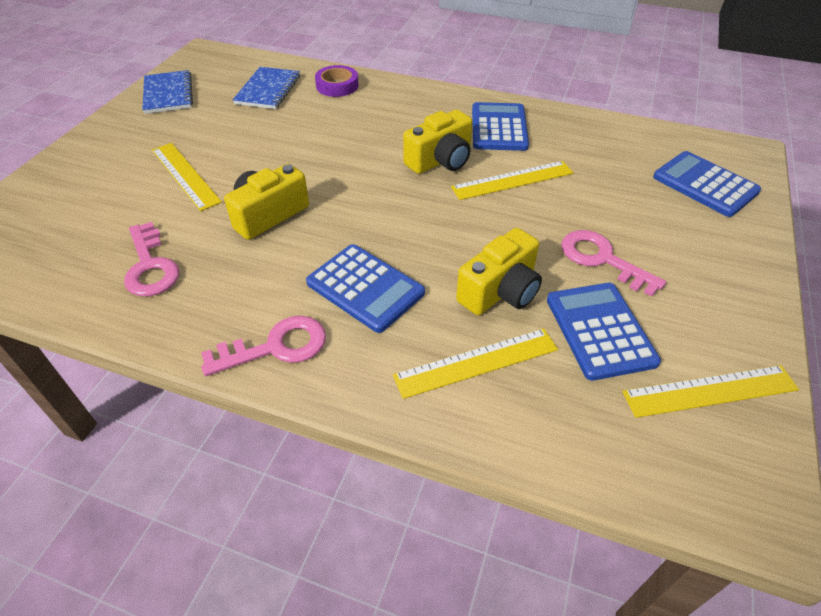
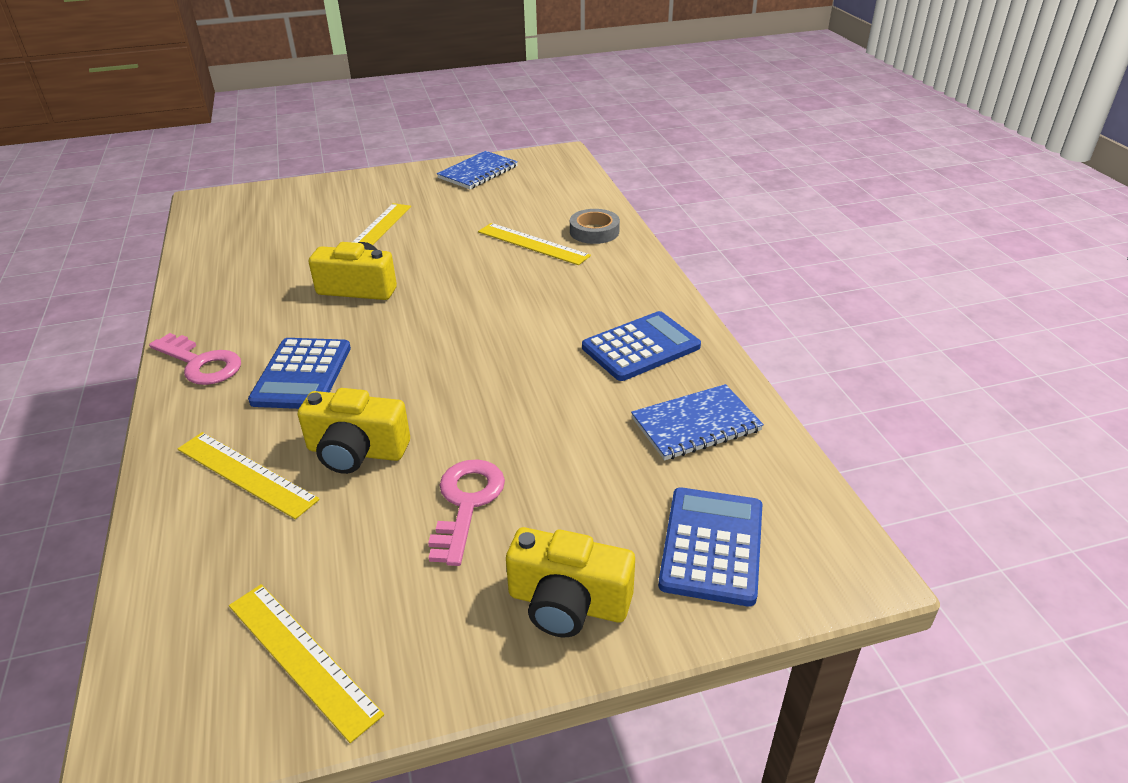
camera: 55 degrees right, 10 degrees down
(150, 266) = (253, 271): pink key -> none
(268, 90) = (541, 206): blue notebook -> blue notebook (695, 424)
(337, 86) = (594, 231): purple tape -> grey tape
(441, 160) = (535, 336): yellow camera -> yellow camera (568, 603)
(512, 180) = (550, 392): yellow ruler -> yellow ruler (533, 244)
(599, 330) = (344, 539): blue calculator -> none

